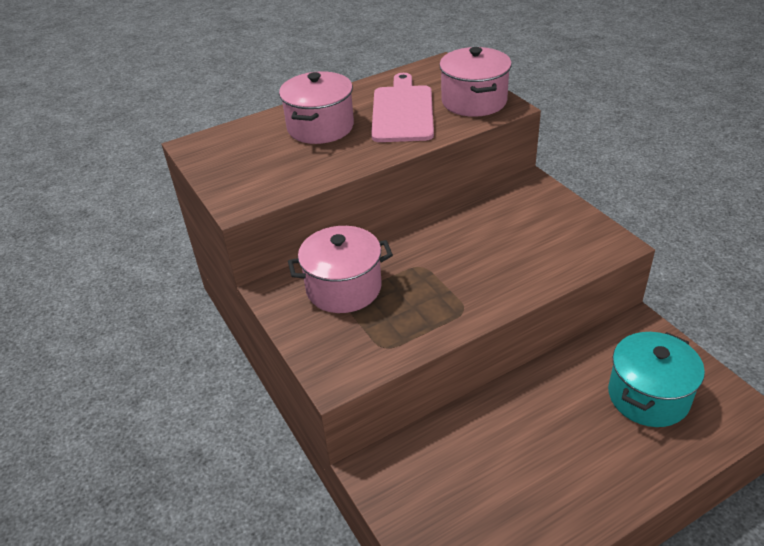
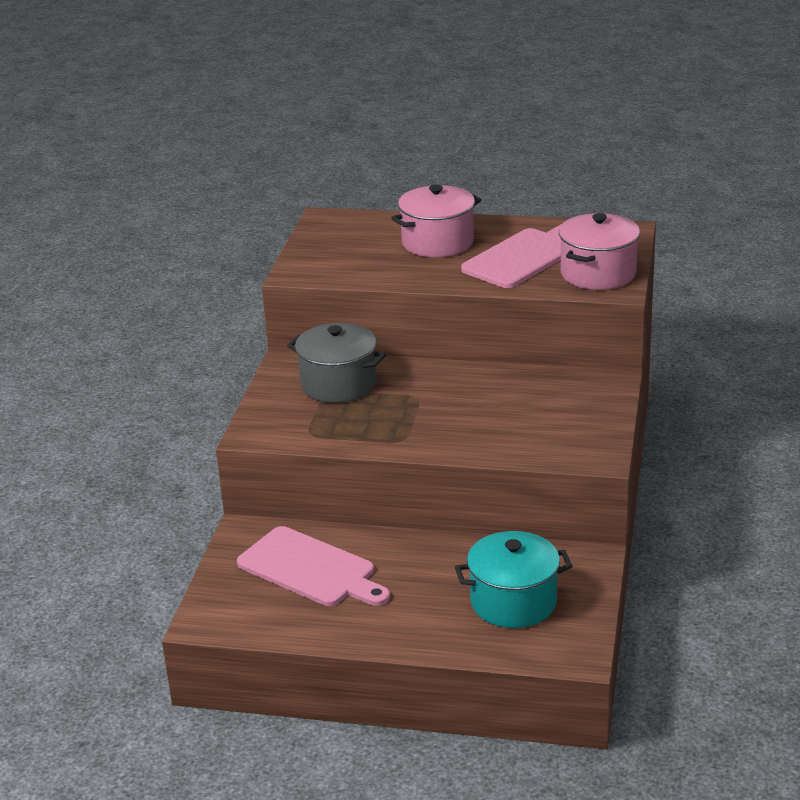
camera: 40 degrees right, 10 degrees down
(344, 288) = (338, 384): pink pot -> grey pot
(474, 471) = (311, 569): none -> pink cutting board

